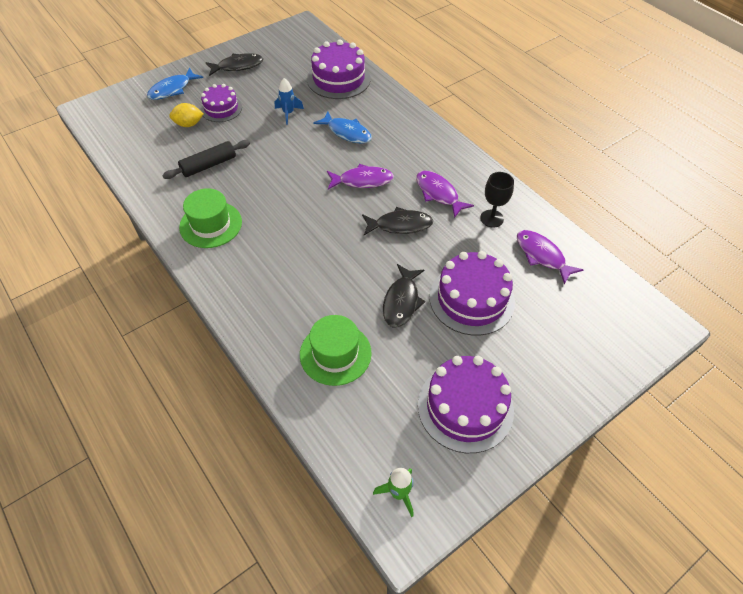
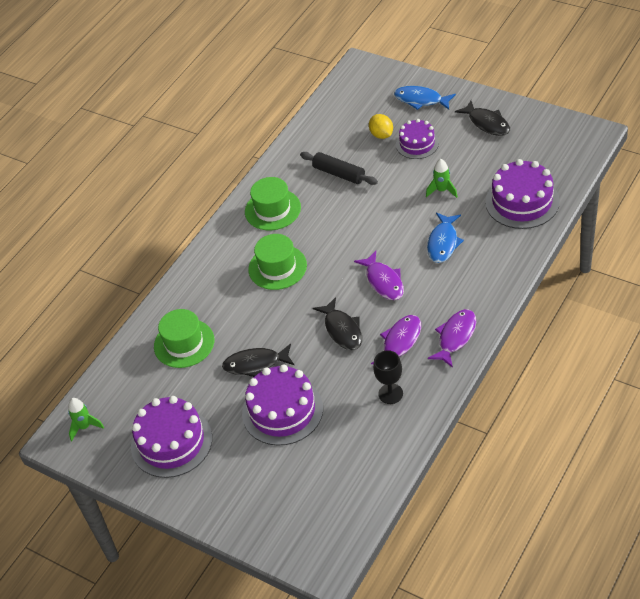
camera: 75 degrees right, 5 degrees down
(288, 113) = (442, 190): blue rocket -> green rocket
(289, 245) = (277, 267): none -> green hat
(542, 255) = (363, 447): purple fish -> purple fish (455, 337)

